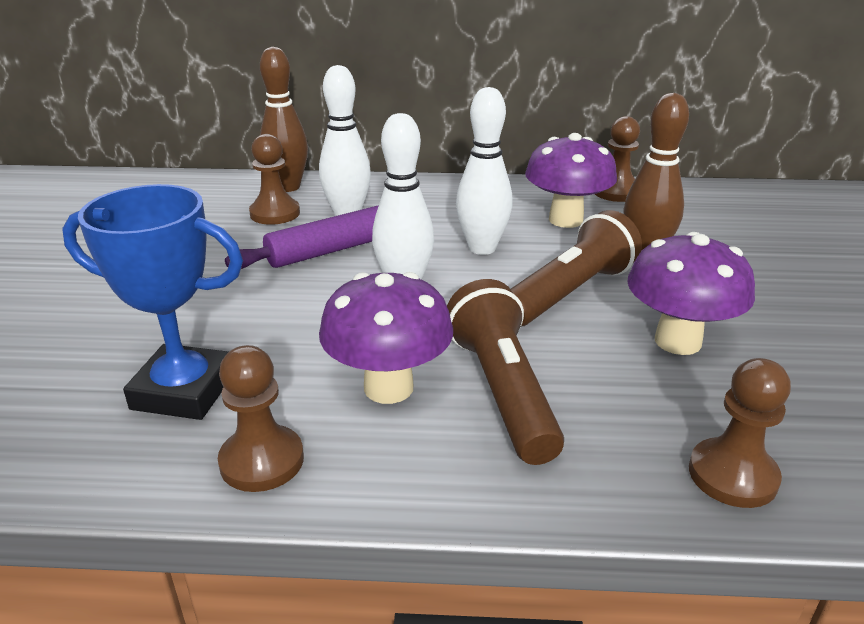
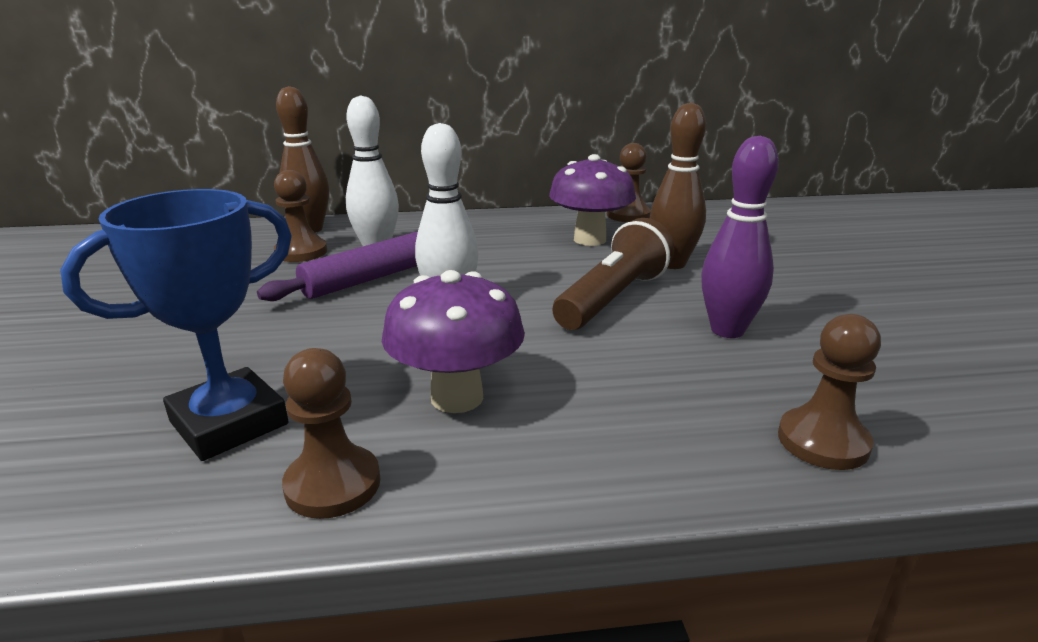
camera: 10 degrees left, 5 degrees down
(184, 391) = (229, 423): blue trophy -> blue trophy turned 45 degrees counterclockwise
(482, 248) = (518, 267): white bowling pin -> none
(502, 391) = (575, 389): brown flashlight -> none
(677, 341) = (727, 330): purple mushroom -> purple bowling pin

